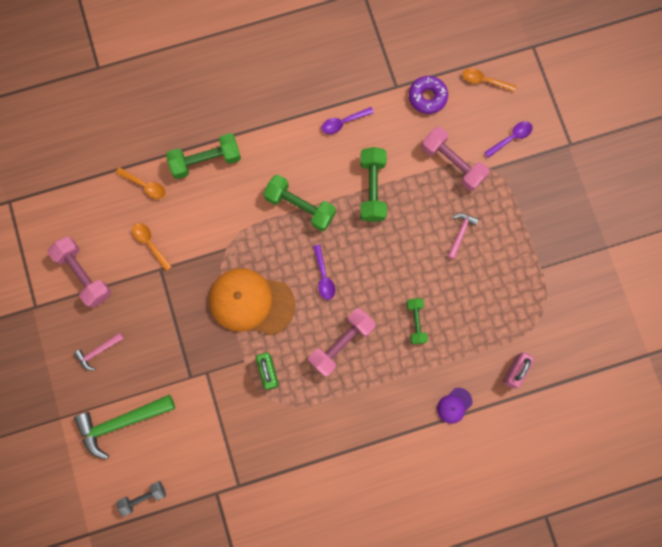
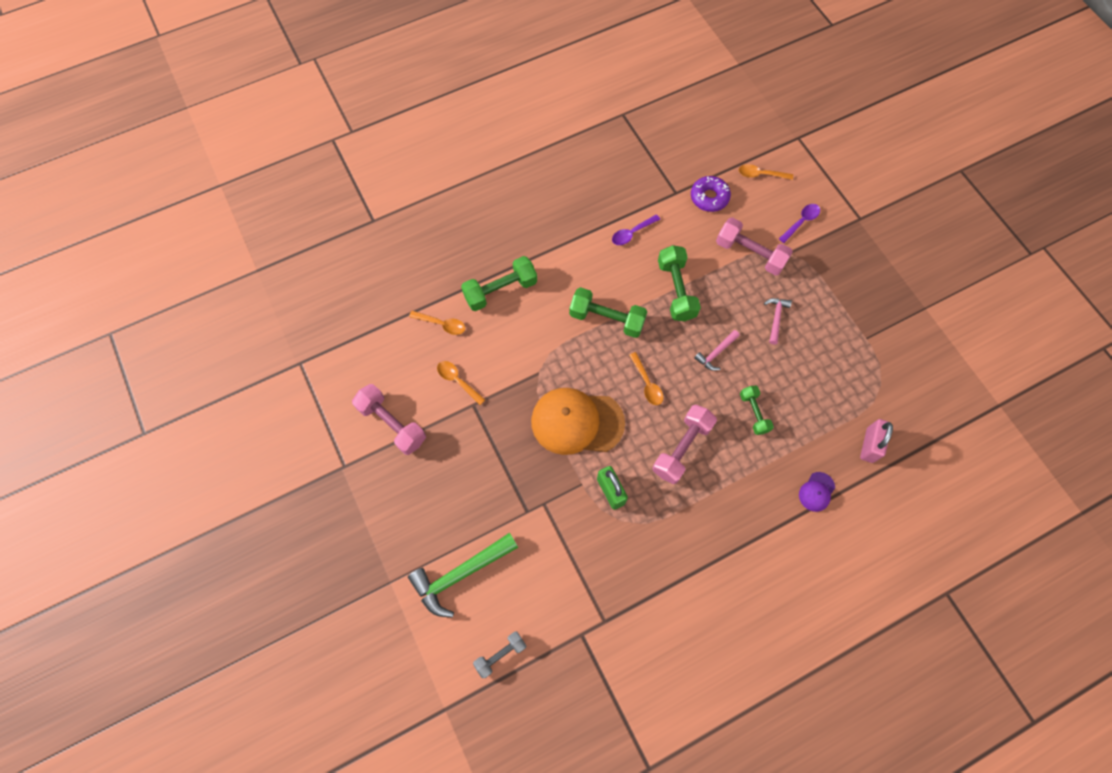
camera: 10 degrees left, 10 degrees down
(98, 351) = (421, 501): pink hammer -> pink hammer (716, 353)
(324, 276) = (647, 383): purple spoon -> orange spoon

